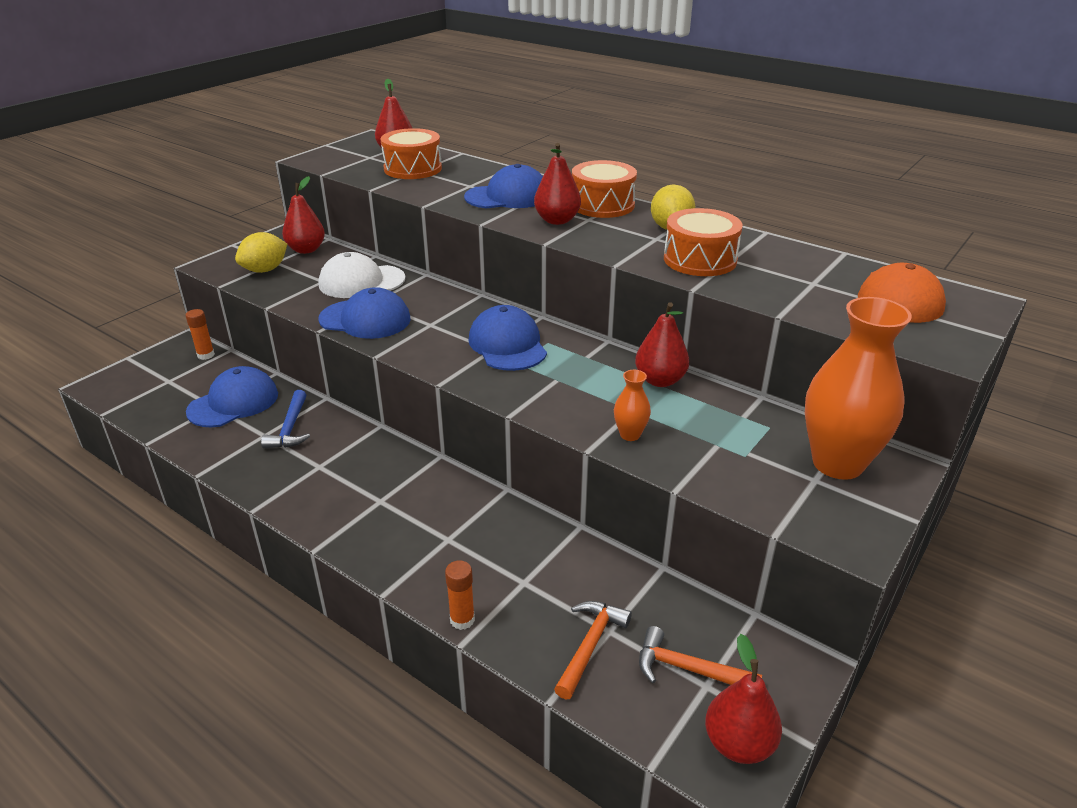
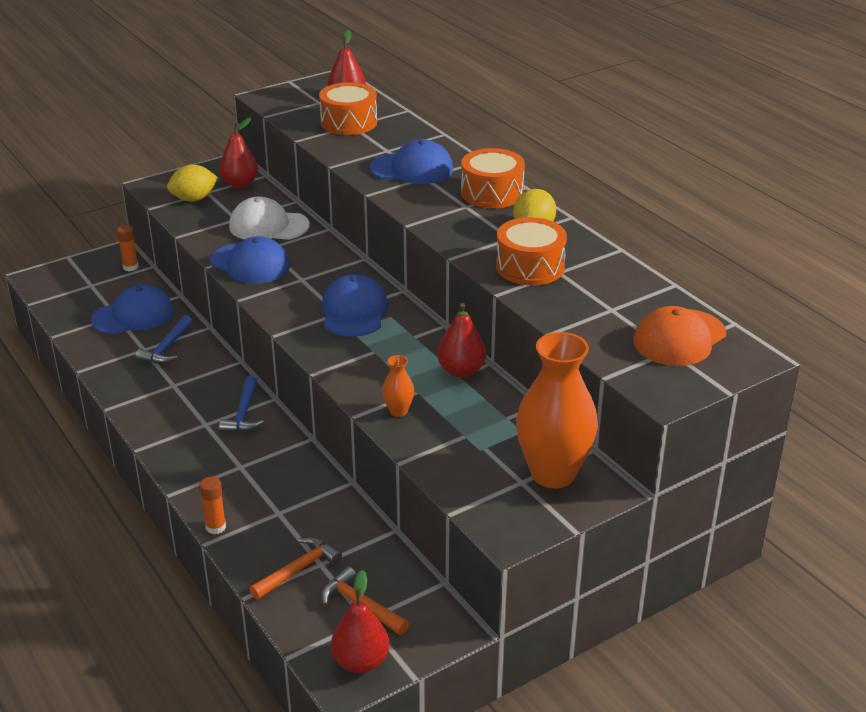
camera: 20 degrees right, 0 degrees up
(416, 479) = (243, 413): none -> blue hammer
(557, 220) = (436, 203): red pear -> none

